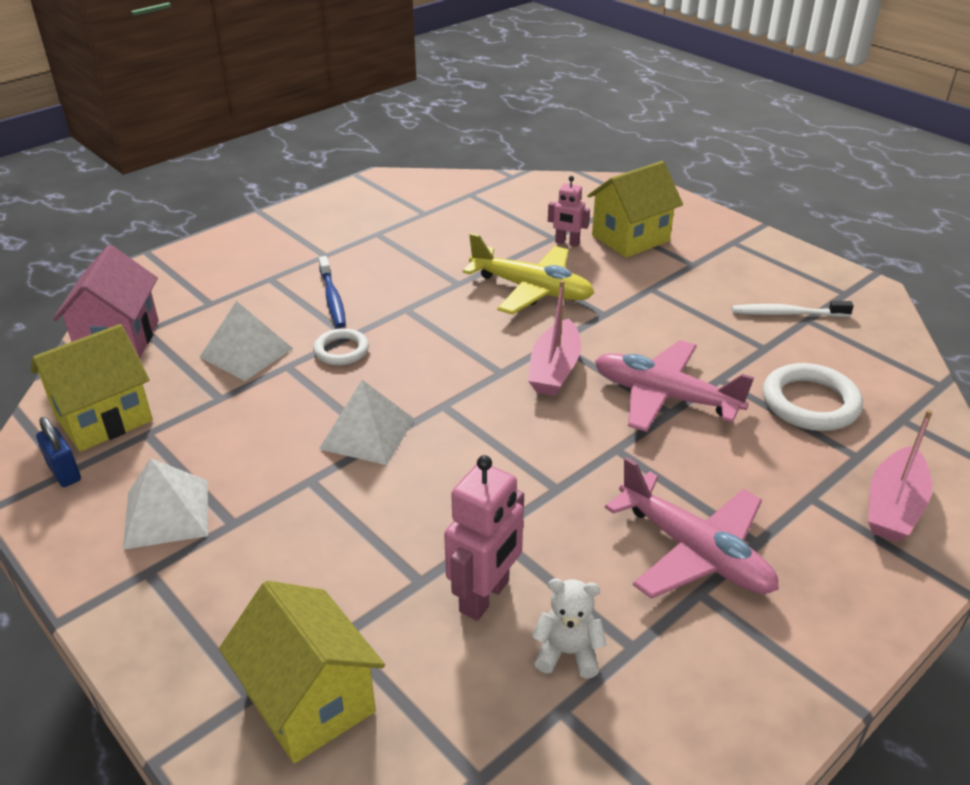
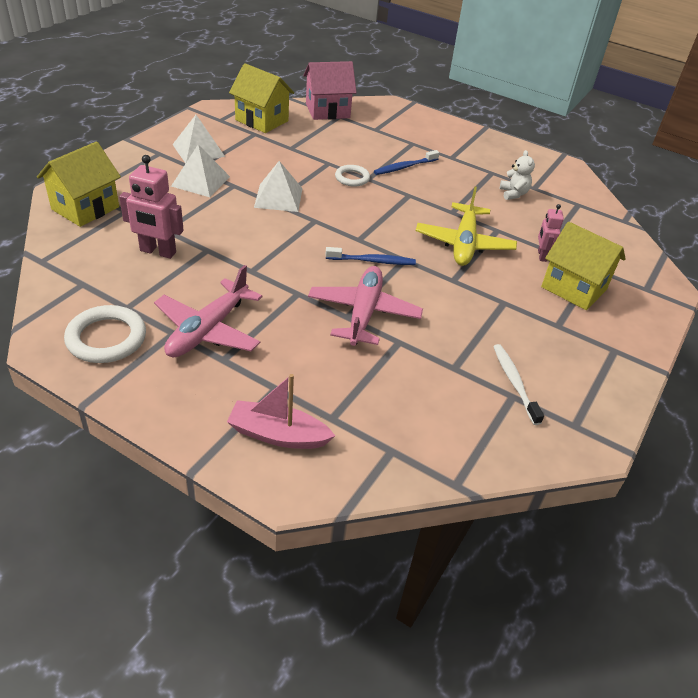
camera: 70 degrees right, 5 degrees up
(64, 472) = (219, 119): blue padlock -> none
(246, 352) = (335, 148): white pyramid -> white pyramid (201, 181)
(554, 369) = (372, 261): pink boat -> blue toothbrush
(568, 653) = (121, 283): white teddy bear -> white teddy bear (513, 194)
(810, 403) = (390, 392): white ring -> white ring (106, 338)

